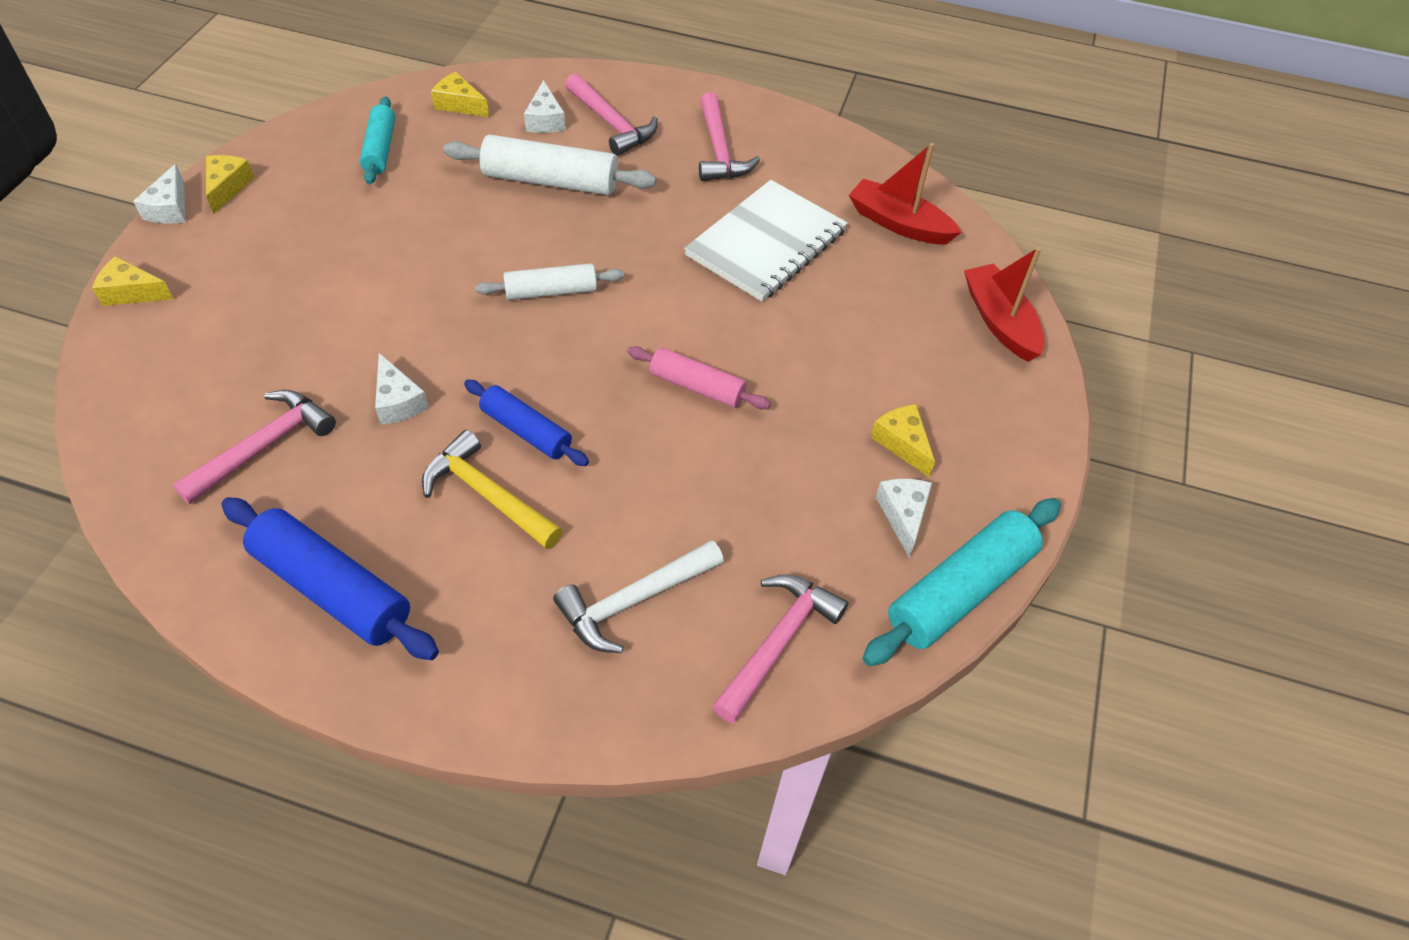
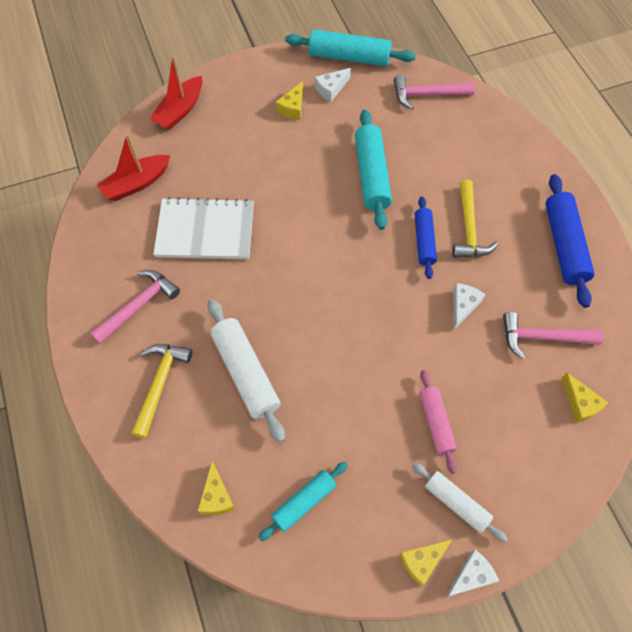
camera: 125 degrees left, 10 degrees up
(132, 292) = (540, 513): yellow cheese -> yellow cheese (580, 403)
(545, 120) = (188, 426): white cheese -> none
(551, 291) = (332, 300): white rolling pin -> white rolling pin (456, 503)
(611, 123) = (160, 384): pink hammer -> yellow hammer
(634, 601) = (458, 146): white hammer -> none
(689, 450) = (371, 175): none -> turquoise rolling pin
(697, 386) = (333, 196): pink rolling pin -> pink rolling pin (436, 423)
(898, 223) = (136, 184): red boat -> red boat turned 60 degrees clockwise

